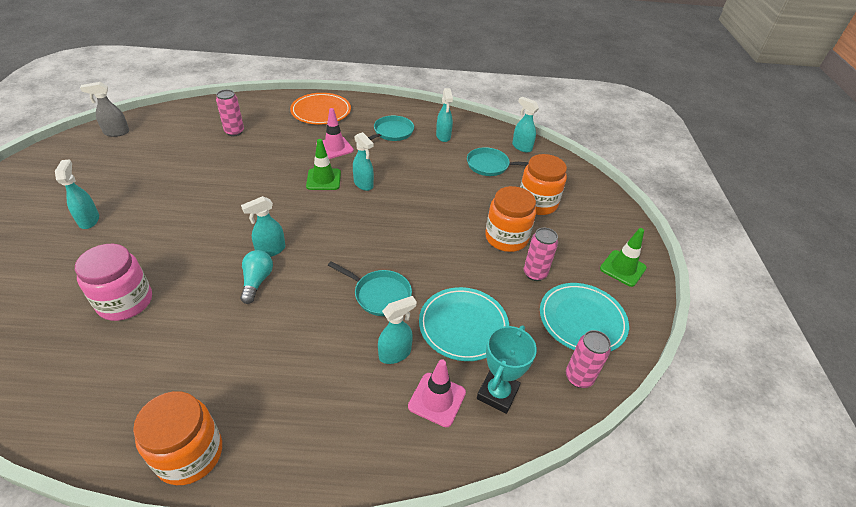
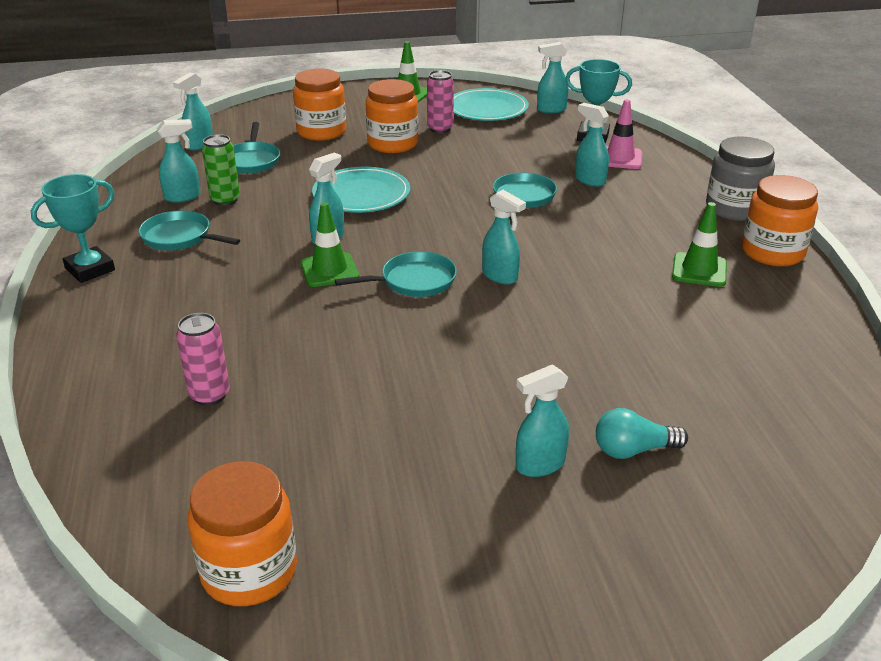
camera: 100 degrees left, 10 degrees down
(116, 132) = (249, 571): grey spray bottle -> orange jar
(125, 302) = (658, 355): pink jar -> none
(201, 375) = (699, 270): none -> green traffic cone
(257, 281) = (557, 272): turquoise light bulb -> turquoise light bulb (633, 450)
(285, 463) = (734, 209): none -> grey jar
(290, 210) = (414, 281): none -> turquoise pan
(321, 111) = (115, 315): orange plate -> none
(334, 147) = (238, 278): pink traffic cone -> none
(370, 106) = (90, 269): none -> turquoise trophy
(433, 151) = (225, 200): none -> green can
(463, 326) = (532, 155): turquoise plate -> turquoise plate (361, 195)
(578, 377) = (551, 110): pink can -> turquoise spray bottle

